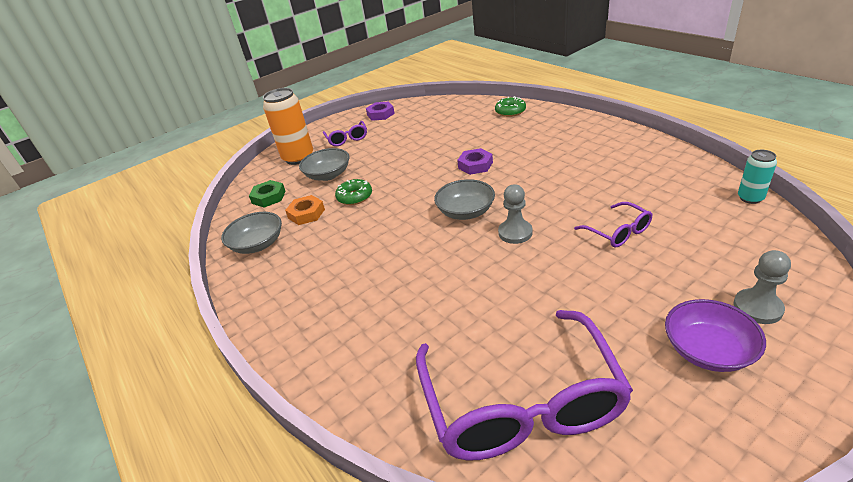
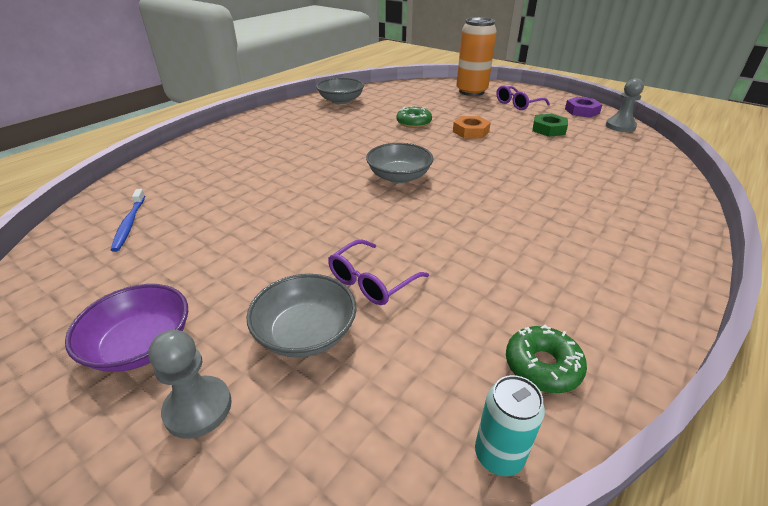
camera: 70 degrees right, 0 degrees up
(269, 197) = (405, 92): green nut -> green nut (548, 129)
(306, 214) = (384, 109): orange nut -> orange nut (470, 132)
(328, 175) = (447, 107): grey bowl -> grey bowl (306, 333)
(475, 165) = (496, 173): purple nut -> none
(510, 111) = (657, 186): green donut -> green donut (542, 366)
(515, 233) = (364, 207): grey pawn -> grey pawn (620, 126)
(521, 403) = (129, 224): purple glasses -> blue toothbrush

